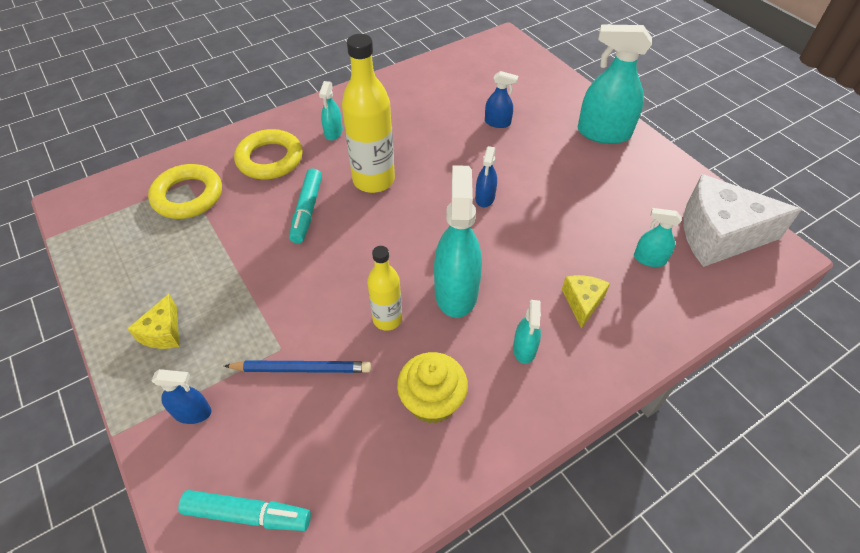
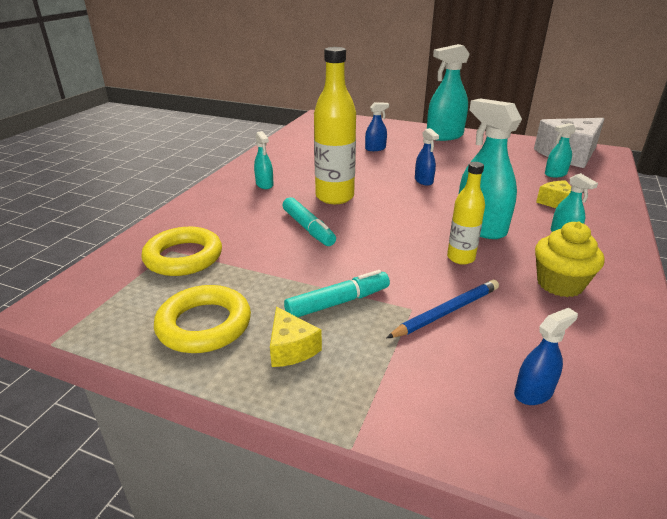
camera: 35 degrees left, 20 degrees down
(192, 412) = (403, 385): blue spray bottle -> blue spray bottle (533, 392)
(247, 514) = (556, 422): turquoise marker -> turquoise marker (338, 302)
(270, 159) = (231, 213): yellow ring -> yellow ring (204, 325)

